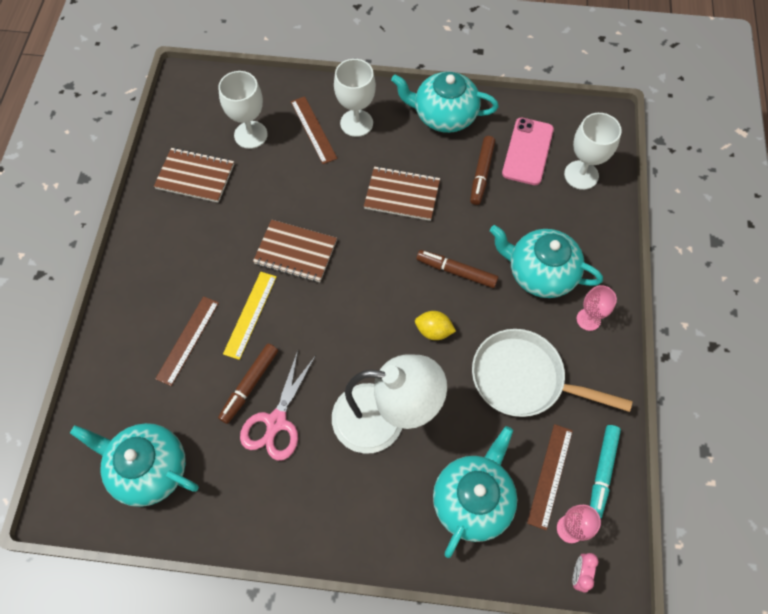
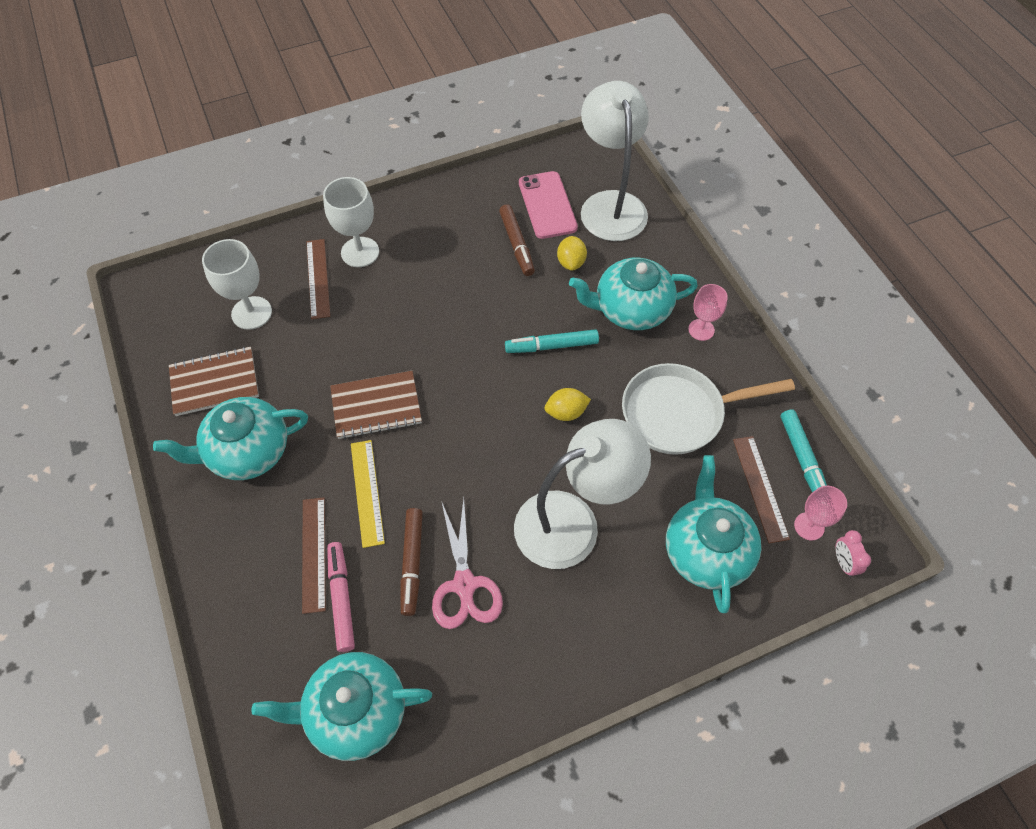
camera: 30 degrees left, 5 degrees down
(187, 383) = (341, 598): none -> pink marker
(313, 130) = (318, 278): brown ruler -> brown ruler turned 45 degrees clockwise
(402, 195) = (451, 299): brown notebook -> none
(444, 116) = (445, 207): turquoise teapot -> turquoise teapot (247, 452)
(456, 271) = (551, 346): brown marker -> turquoise marker
(516, 209) = (571, 262): none -> yellow lemon
(581, 175) = (610, 204): white goblet -> white lamp

